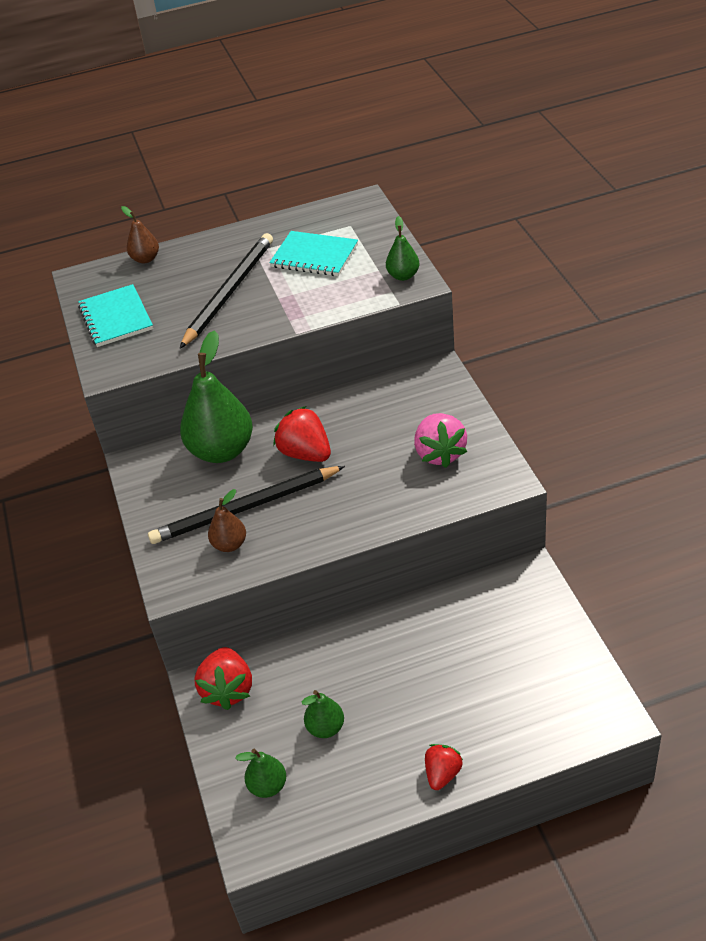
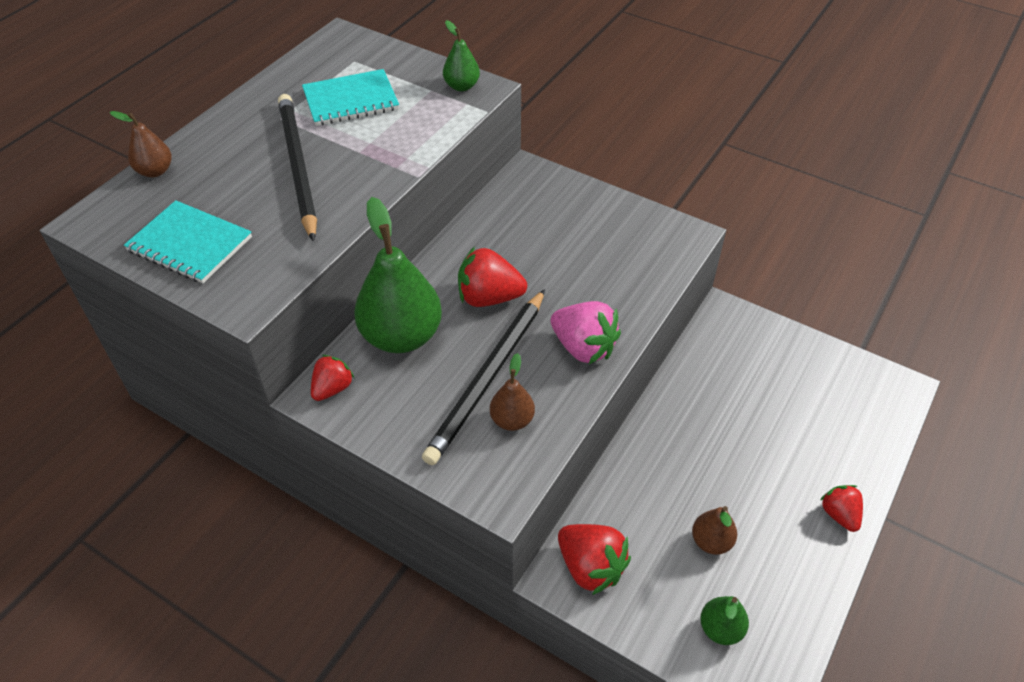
camera: 45 degrees left, 5 degrees up
(147, 463) = (332, 388): none -> red strawberry
(325, 728) = (711, 542): green pear -> brown pear
(440, 453) = (609, 239): pink strawberry -> pink strawberry (583, 347)

